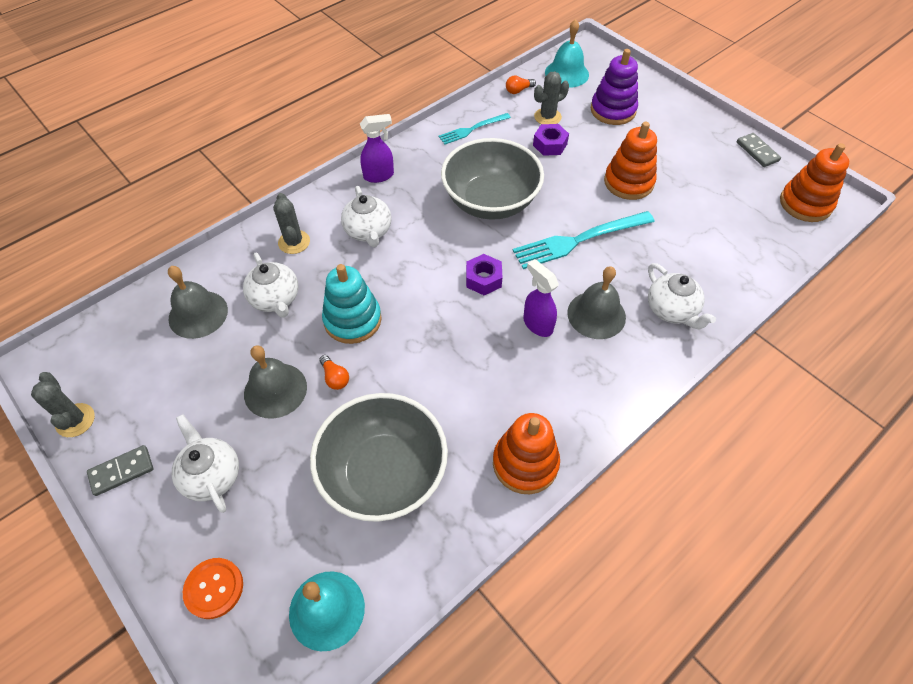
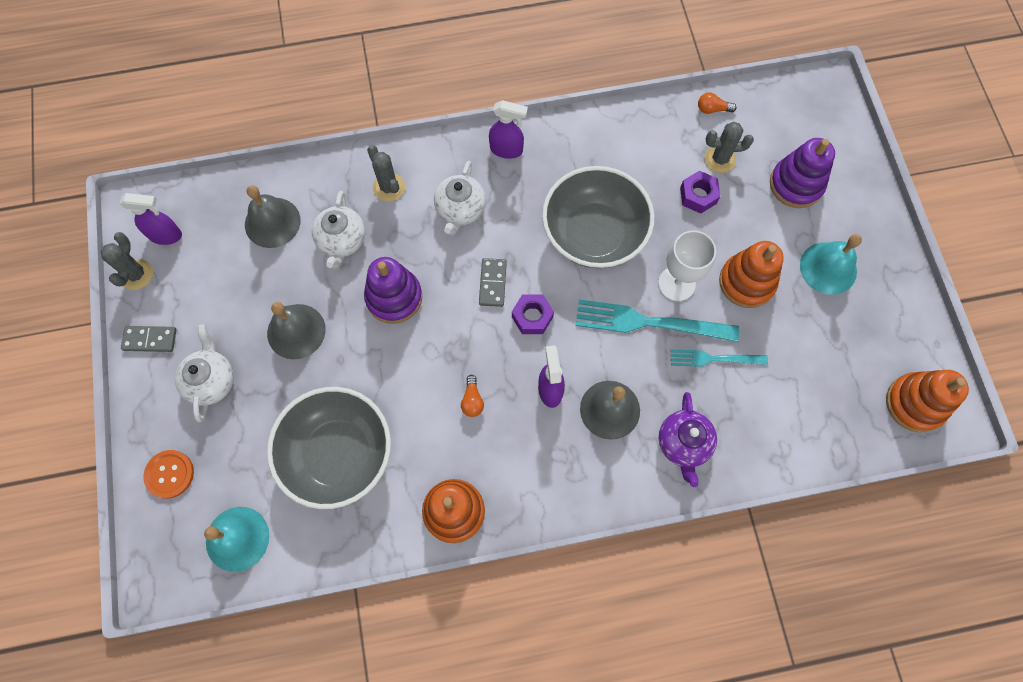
camera: 30 degrees right, 15 degrees up
(91, 372) = (166, 235): none -> purple spray bottle
(294, 242) = (389, 187): grey cactus -> grey cactus turned 45 degrees counterclockwise
(335, 377) = (349, 346): orange light bulb -> orange light bulb (472, 400)
(352, 320) = (394, 297): turquoise stacking toy -> purple stacking toy
(472, 129) = (631, 137): turquoise fork -> turquoise fork (714, 359)
(566, 73) = (780, 111): turquoise bell -> turquoise bell (828, 268)
(579, 206) = (676, 284): none -> white goblet
(671, 310) = (683, 443): white teapot -> purple teapot
(757, 151) = (915, 315): grey domino -> grey domino (493, 283)

